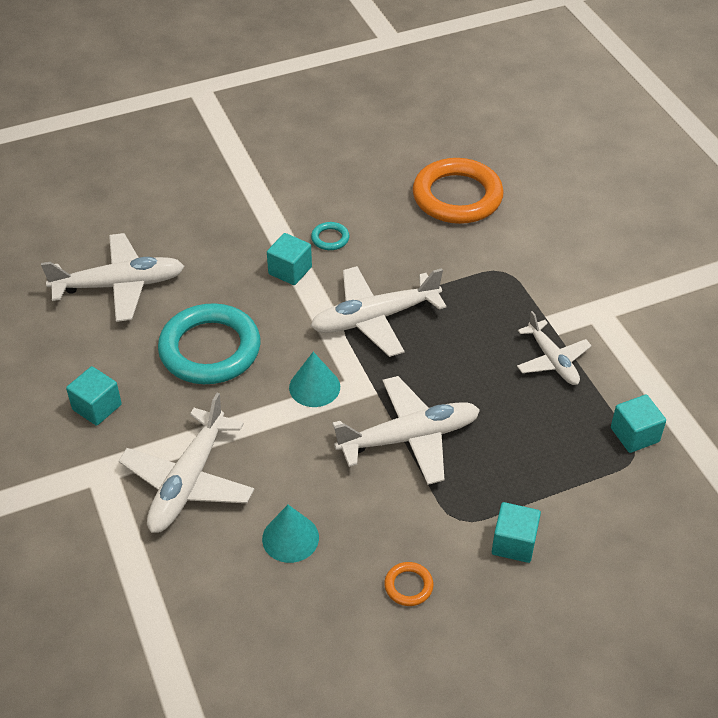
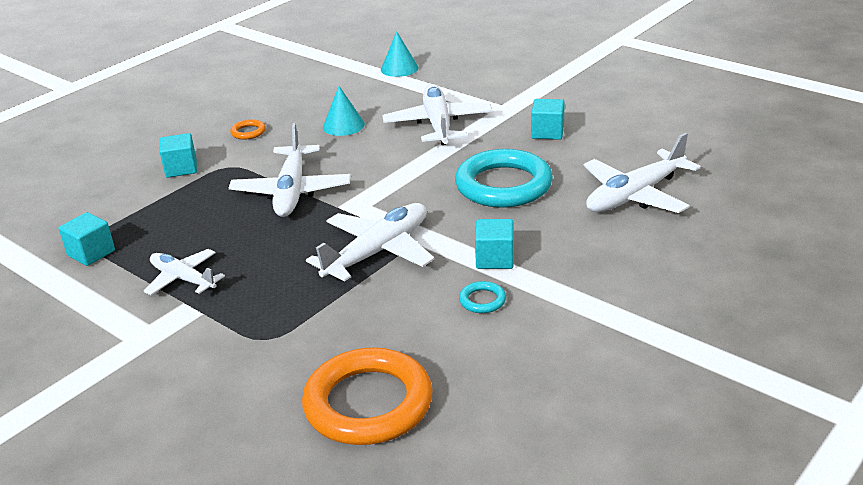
camera: 155 degrees right, 15 degrees down
(314, 387) = (393, 193): turquoise cone -> turquoise cone (399, 68)
(408, 438) = (292, 191): white plane -> white plane turned 45 degrees counterclockwise

